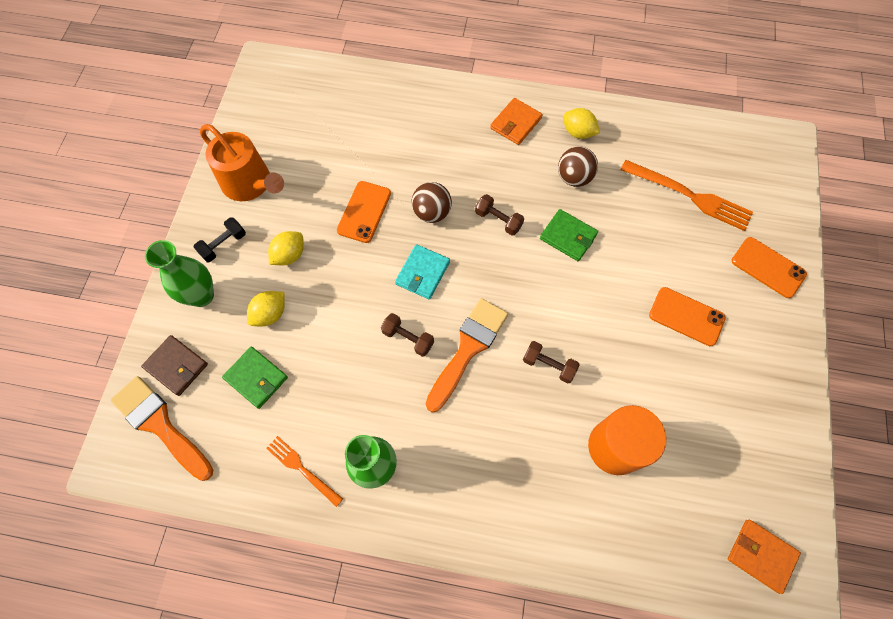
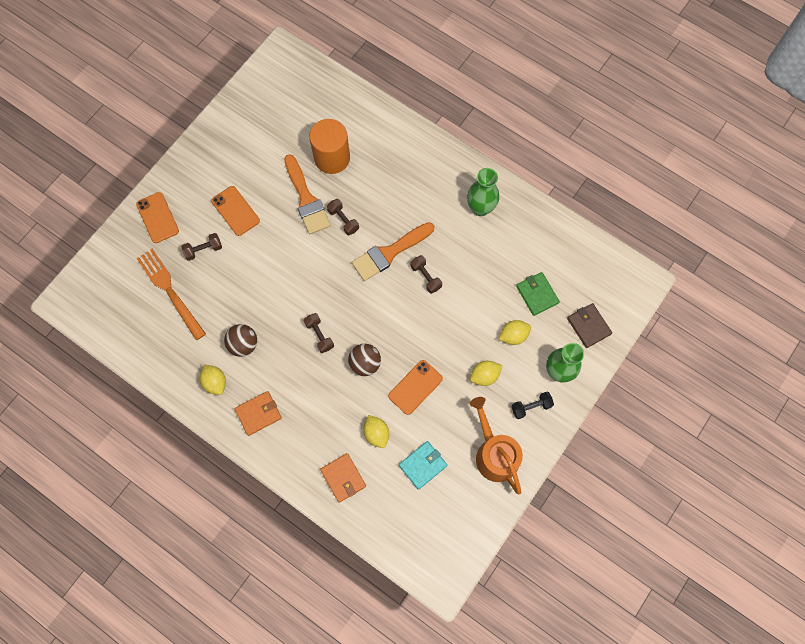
camera: 155 degrees left, 5 degrees up
(160, 425) = (608, 291): orange brush -> orange brush (306, 199)
(302, 469) = (525, 226): orange fork -> none
(385, 153) = (376, 433): none -> yellow lemon
(422, 273) = (394, 318): turquoise wallet -> turquoise wallet (423, 465)
(568, 236) = (277, 300): green wallet -> none
(688, 254) = (203, 250): none -> brown dumbbell
(761, 555) = (288, 75): orange wallet -> orange wallet (343, 478)

